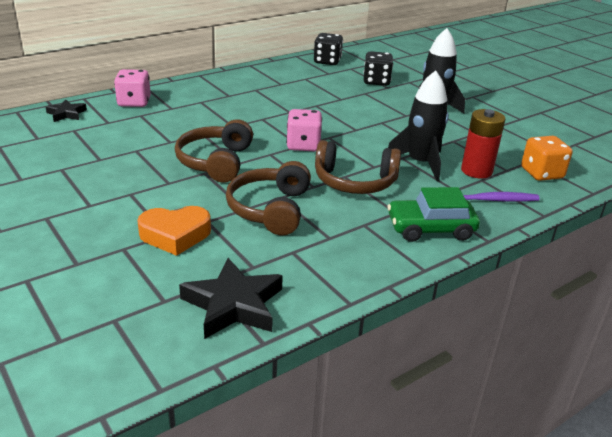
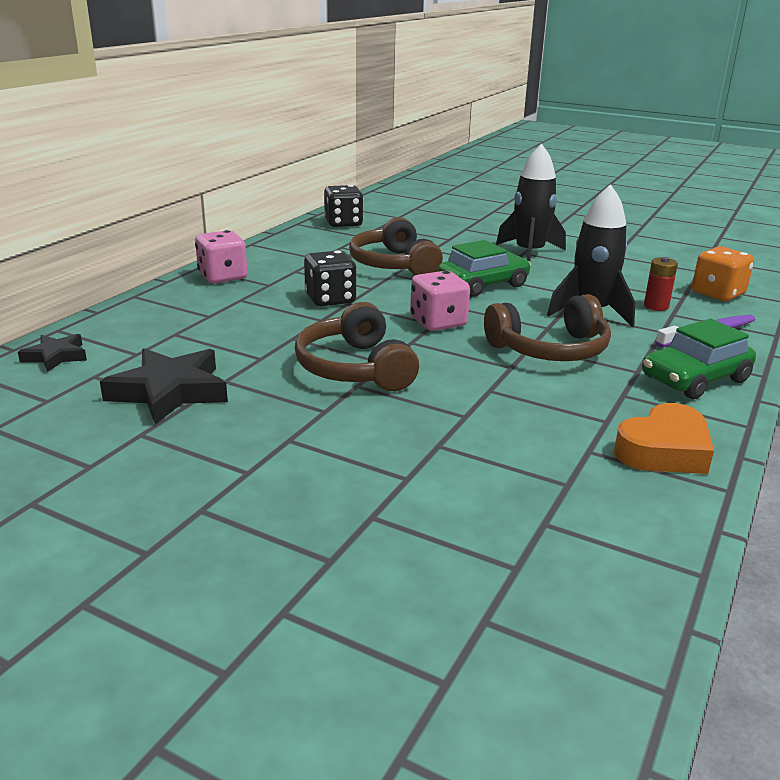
camera: 25 degrees left, 5 degrees down
(134, 102) = (145, 319): pink dice -> pink dice (222, 277)
(175, 235) = (420, 475): orange heart -> orange heart (664, 450)
(233, 304) = (607, 540): black star -> black star (169, 392)
(270, 209) = (497, 407): brown headphones -> brown headphones (394, 264)
(368, 126) = (483, 284): none -> green car
(376, 81) = (429, 235): black dice -> black dice (330, 299)
(476, 171) = (656, 306): red battery -> red battery, size x0.61

